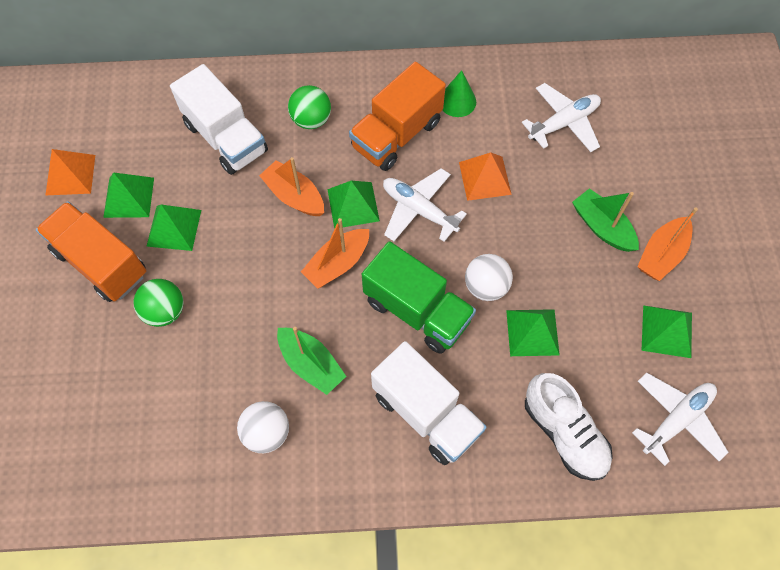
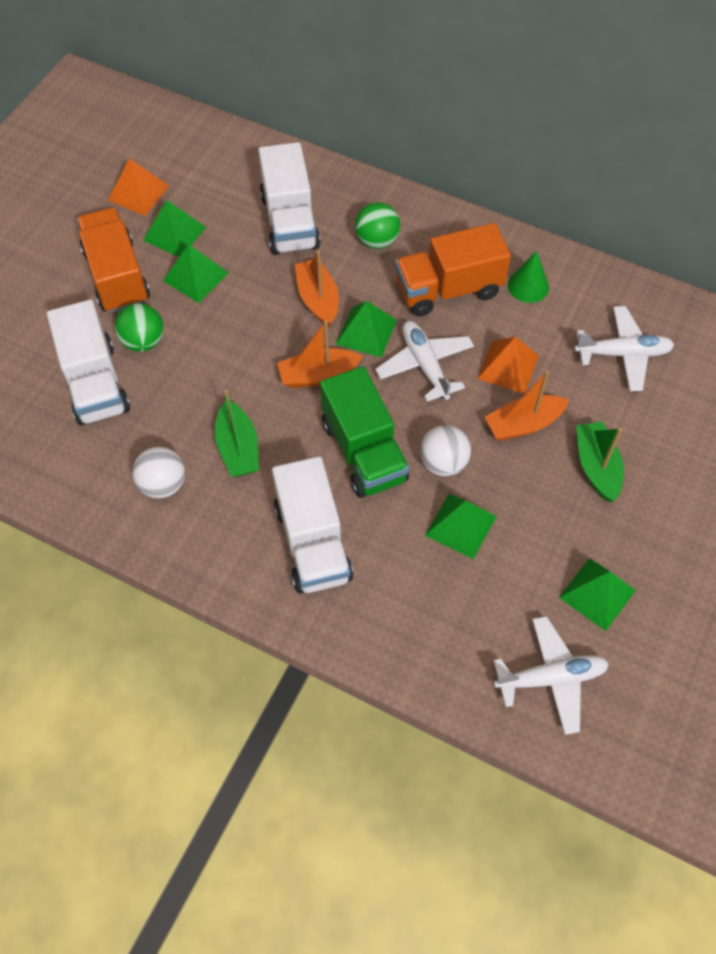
camera: 30 degrees right, 5 degrees down
(145, 372) = (95, 383): none -> white truck
(564, 433) = (430, 629): white shoe -> none
(661, 254) = (641, 521): orange boat -> orange boat (523, 424)

